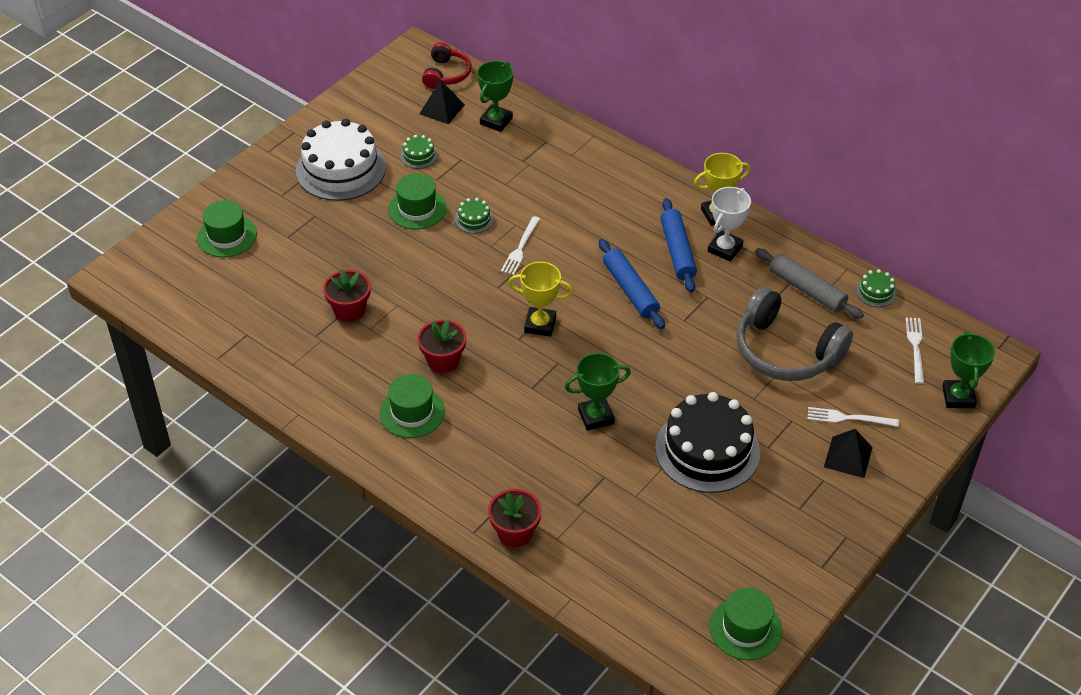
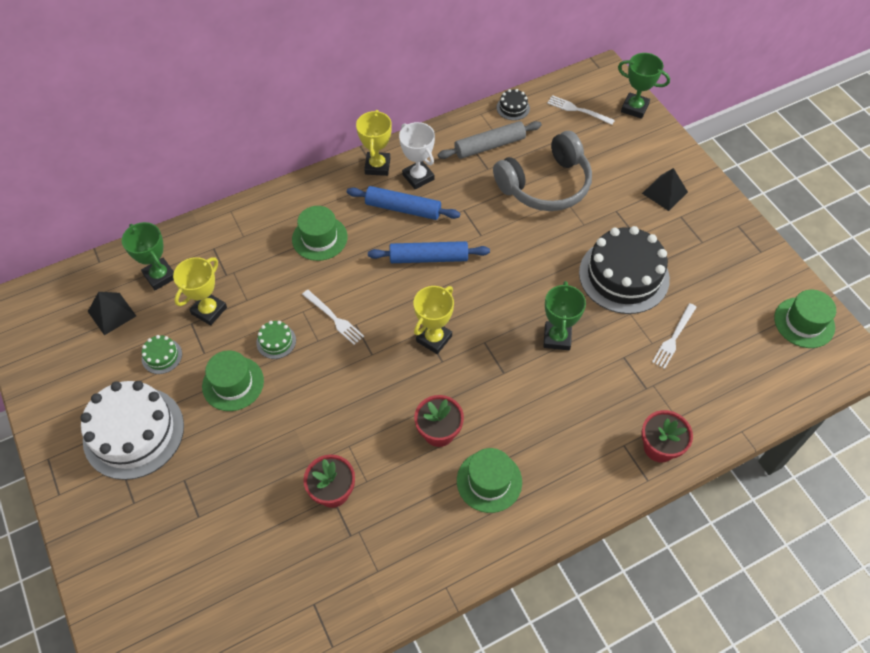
camera: 65 degrees left, 10 degrees up
(227, 236) = (159, 579): green hat -> green hat (319, 238)
(446, 74) = (66, 292): red headphones -> none
(480, 165) = (209, 310): none -> yellow trophy
(848, 418) = (628, 176): white fork -> white fork (674, 338)
(876, 292) = (513, 108): green cake -> black cake

